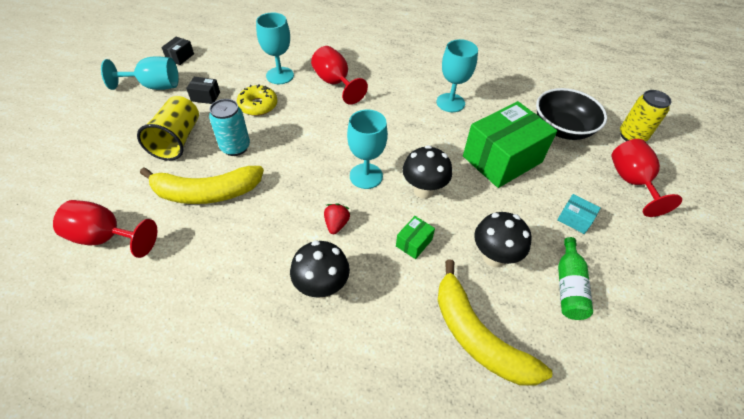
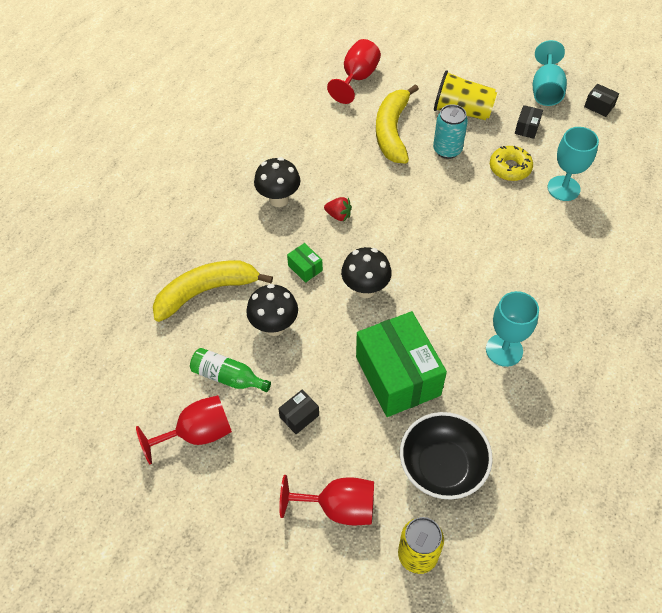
camera: 105 degrees right, 5 degrees up
(335, 83) = (548, 238): red goblet -> red goblet (197, 434)
(366, 176) = (393, 245): turquoise goblet -> none
(574, 219) = (299, 416): turquoise box -> black box

